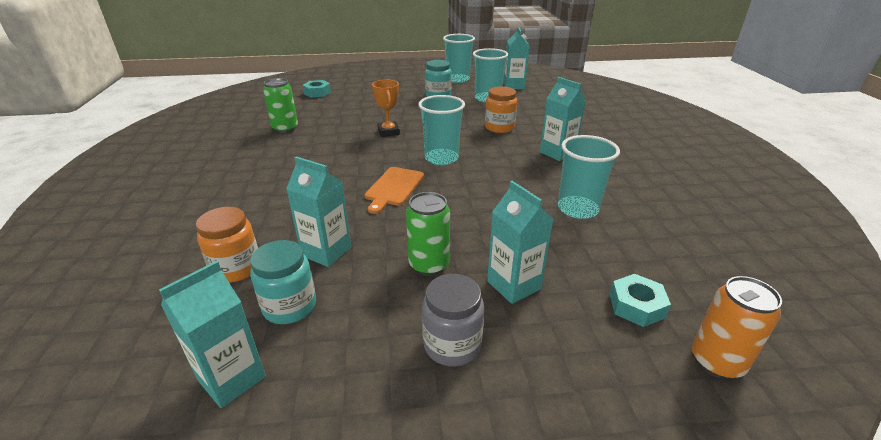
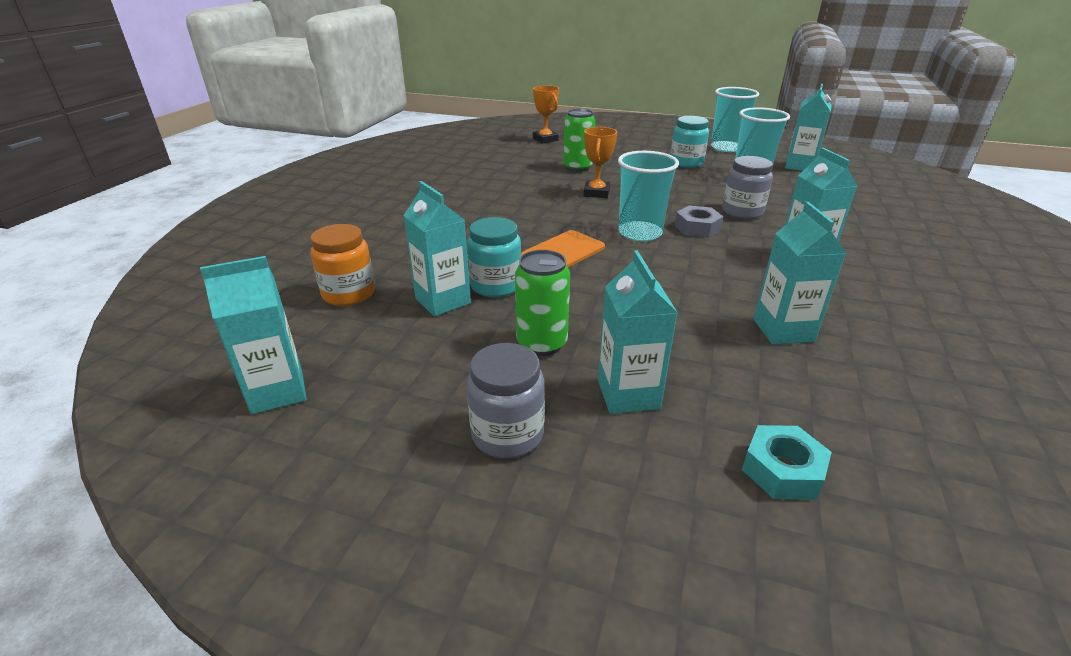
camera: 25 degrees right, 0 degrees up
(285, 128) = (486, 170): green can -> green can (577, 167)
(290, 306) = (371, 343): turquoise jar -> turquoise jar (496, 286)
(317, 93) = (545, 139): turquoise nut -> orange trophy
(478, 146) = (697, 228): none -> grey nut
(499, 127) = (742, 212): orange jar -> grey jar
(577, 209) = (783, 330): turquoise cup -> turquoise carton
(716, 362) = (858, 582): orange can -> none

